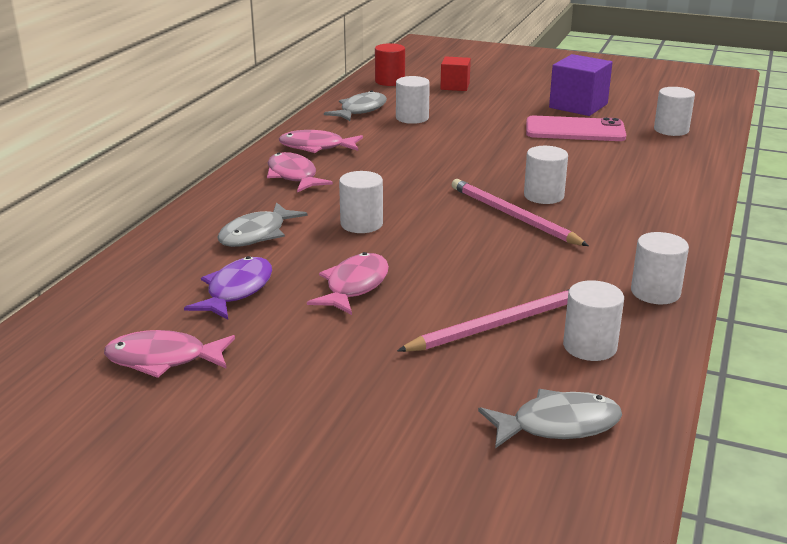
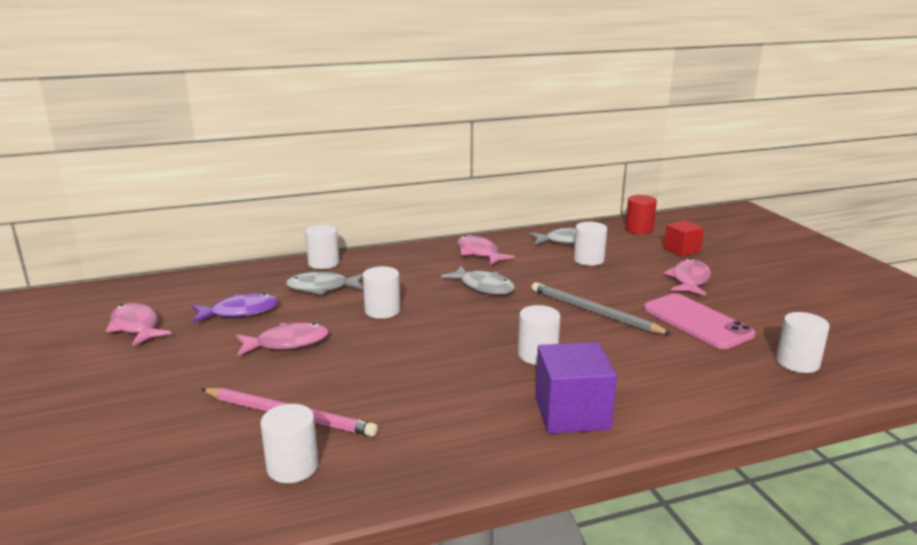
camera: 50 degrees right, 5 degrees down
(293, 176) = (422, 264): pink fish -> pink fish (689, 280)
(505, 152) = (594, 312): none -> grey pencil
(513, 216) = (479, 356): pink pencil -> none
(558, 425) = (155, 494): grey fish -> grey fish (483, 287)
(578, 106) = (754, 305): purple cube -> purple cube (571, 413)
(655, 292) = (426, 467): white cylinder -> white cylinder (323, 263)

